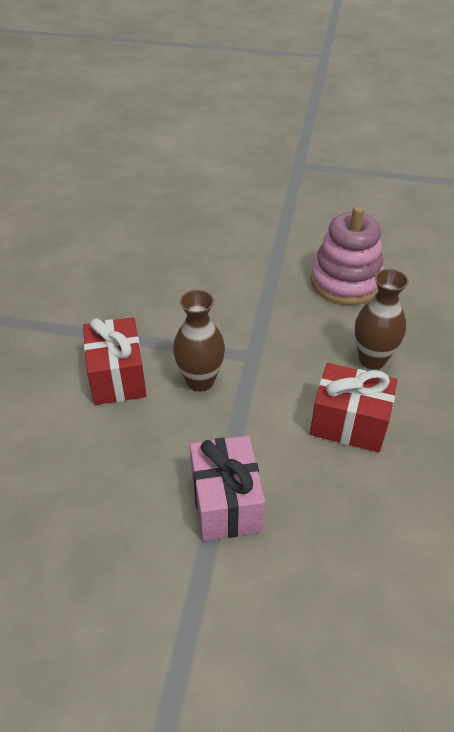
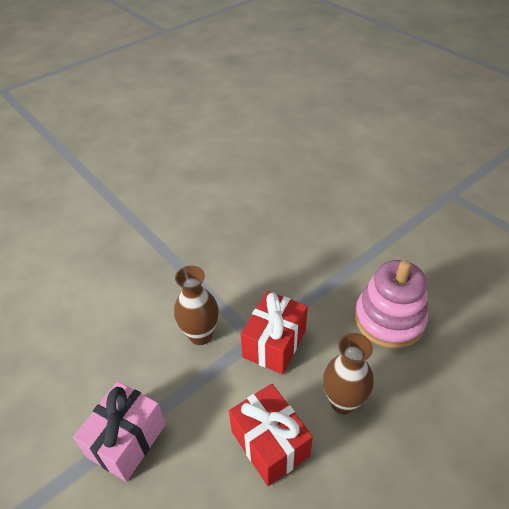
camera: 40 degrees right, 0 degrees up
(117, 377) = (154, 298): red gift -> red gift (274, 343)

